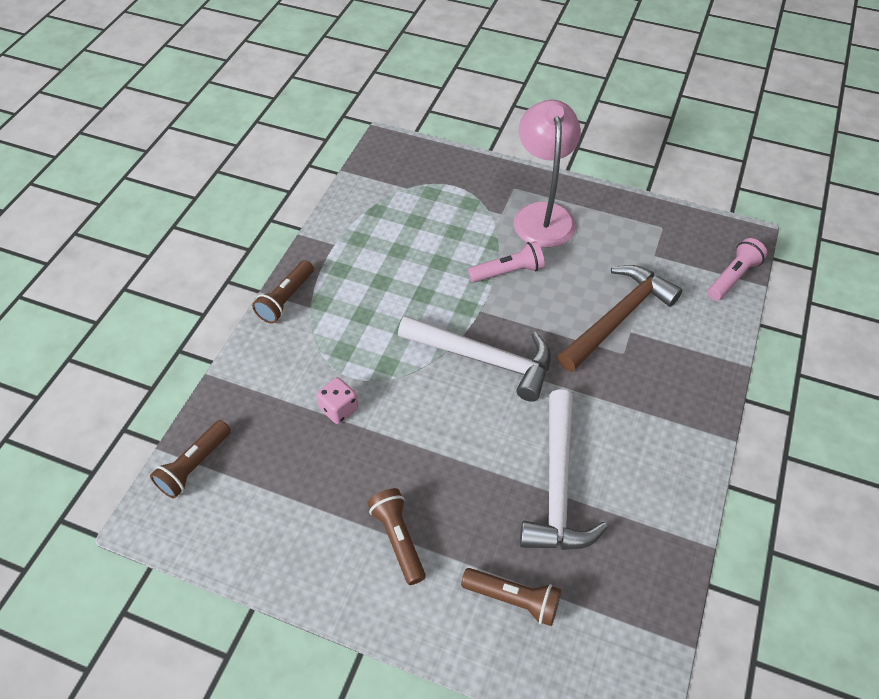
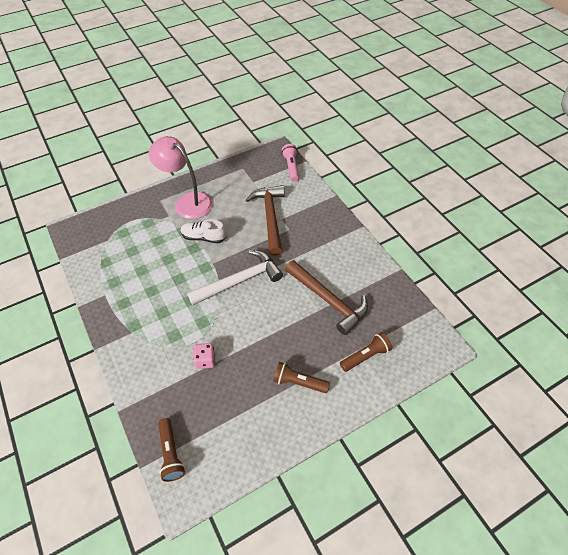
camera: 50 degrees left, 0 degrees up
(286, 299) = (113, 340): brown flashlight -> none
(508, 272) = (203, 237): pink flashlight -> white shoe
(557, 485) = (328, 300): white hammer -> brown hammer

